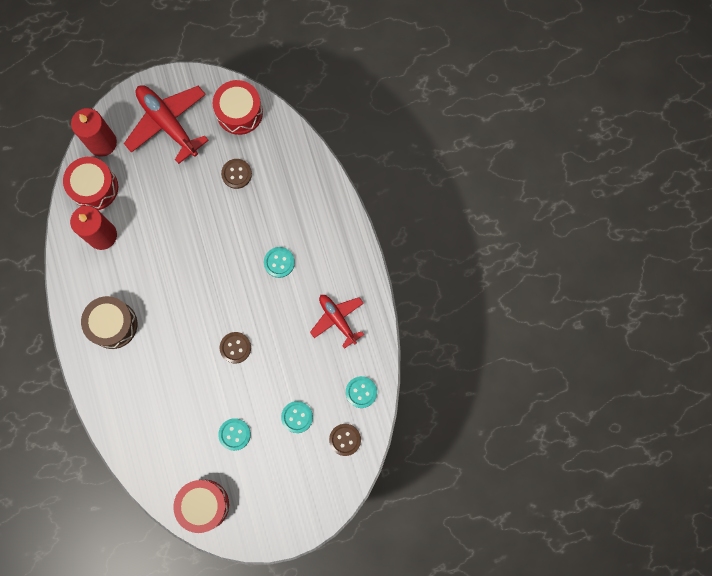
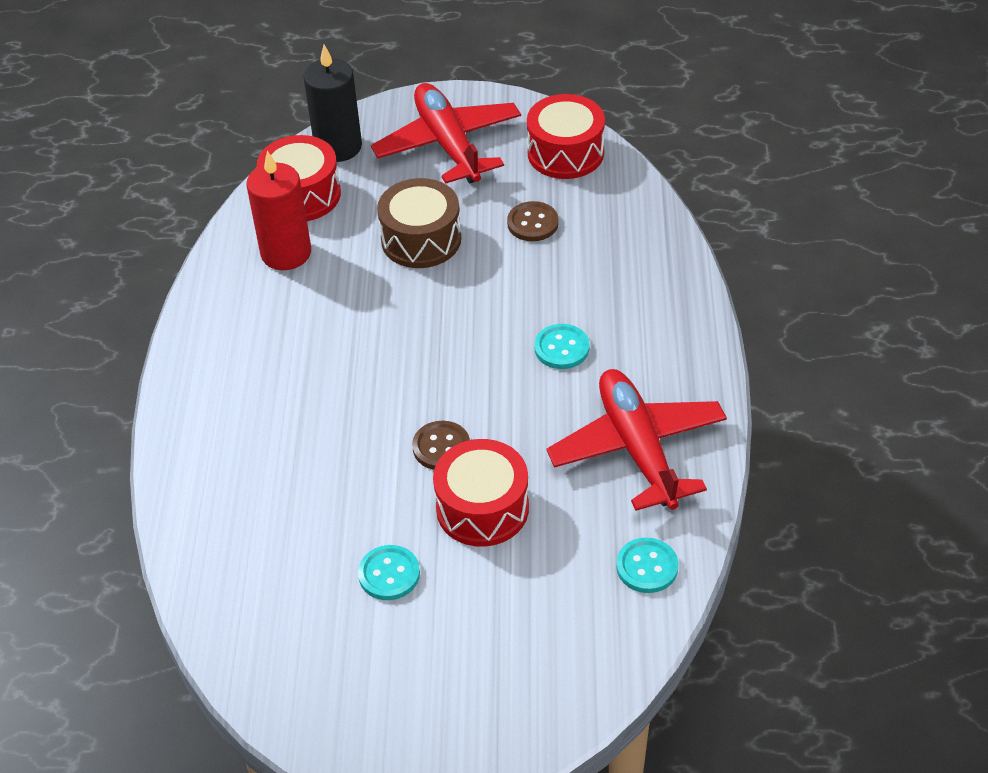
camera: 20 degrees right, 30 degrees down
(102, 143) = (338, 147): red candle -> black candle
(113, 324) = (249, 369): brown drum -> brown drum (421, 239)
(204, 505) = (287, 671): red drum -> red drum (482, 508)
(297, 417) = (513, 576): turquoise button -> none
(337, 319) = (637, 448): red plane -> red plane, size x1.62
(345, 439) = (592, 634): brown button -> none

